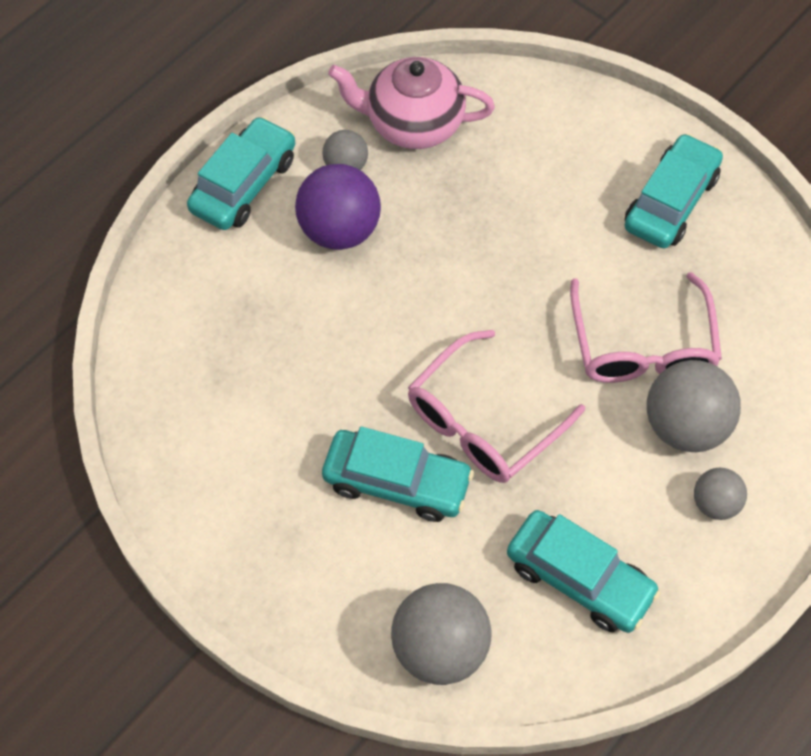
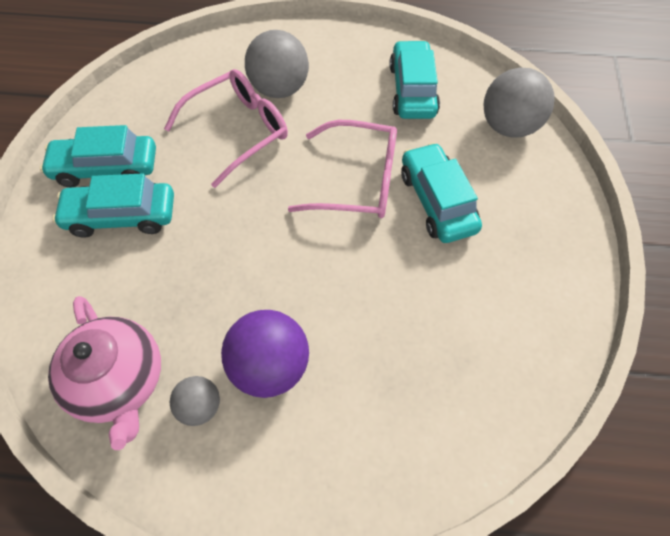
camera: 125 degrees left, 0 degrees up
(244, 184) = (275, 483): turquoise car -> turquoise car (122, 216)
(715, 503) = (318, 58): grey ball -> none

